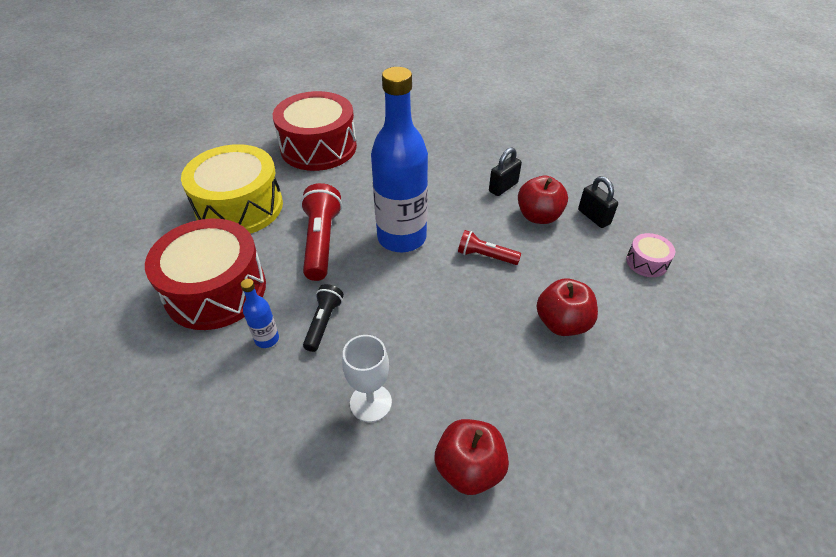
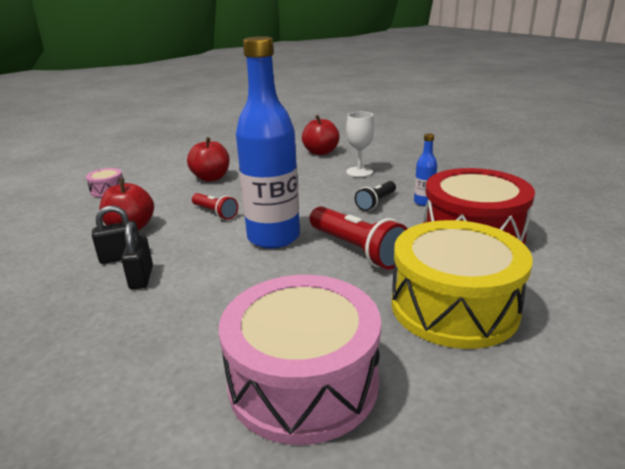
camera: 155 degrees left, 20 degrees down
(318, 147) = (303, 381): red drum -> pink drum
(321, 242) = (356, 250): red flashlight -> red flashlight turned 60 degrees counterclockwise
(594, 217) = (88, 218): black padlock -> black padlock (141, 277)

